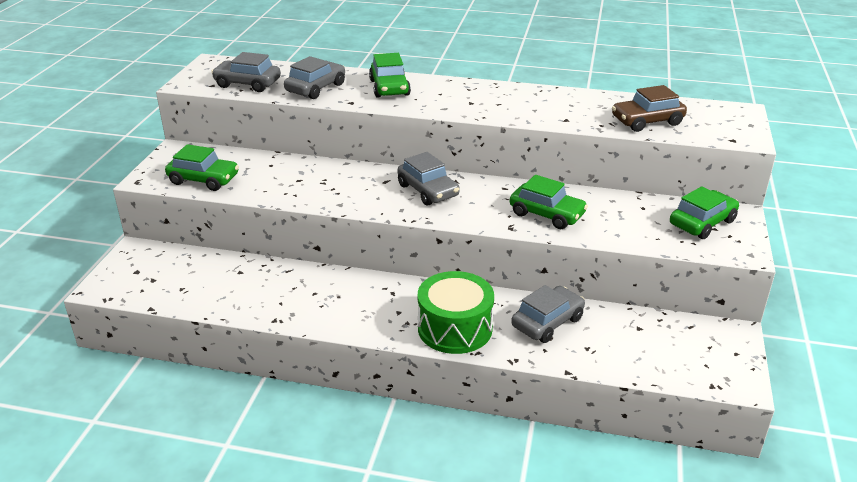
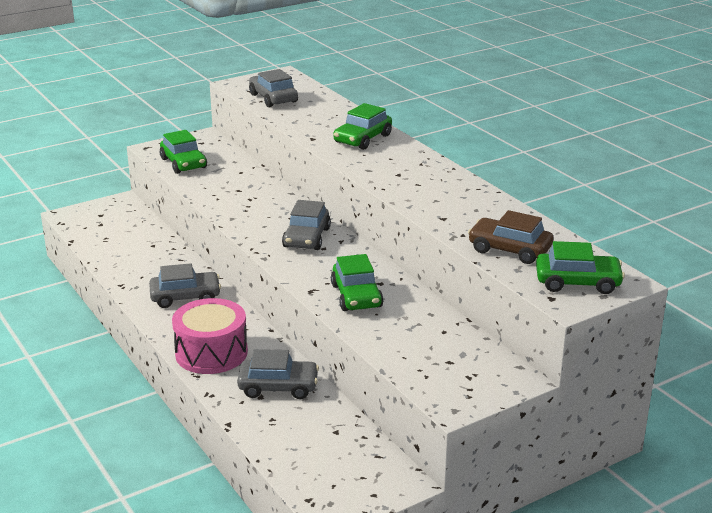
camera: 45 degrees right, 5 degrees down
(316, 88) = (311, 119): grey car -> grey car (185, 297)
(455, 328) = (211, 353): green drum -> pink drum
(702, 223) = (468, 368): green car -> green car (577, 282)

